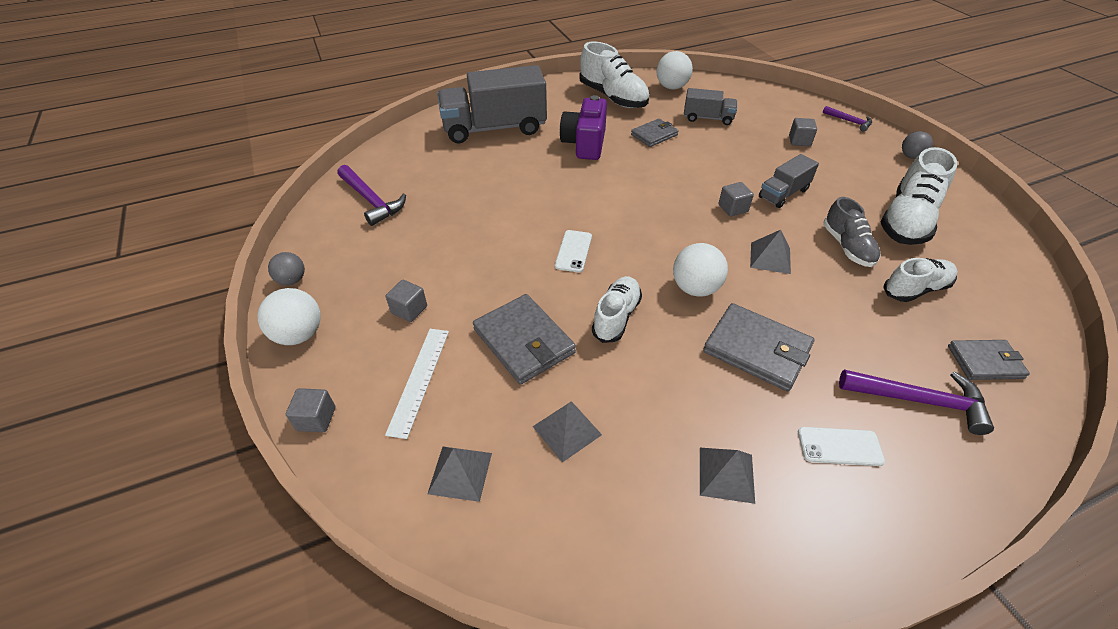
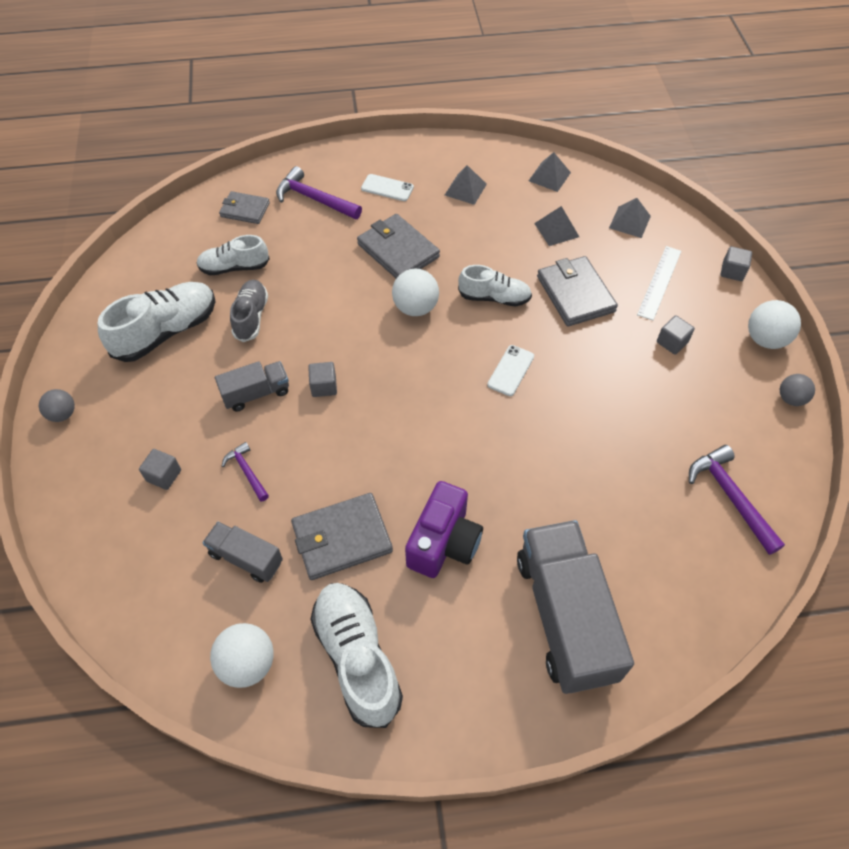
camera: 165 degrees left, 10 degrees up
(494, 128) = (565, 616): grey truck -> grey truck turned 105 degrees counterclockwise
(616, 317) = (494, 297): white shoe -> white shoe turned 120 degrees counterclockwise
(654, 135) = (341, 538): grey wallet -> grey wallet, size x1.58
(770, 257) = (330, 322): grey pyramid -> grey pyramid (549, 176)
(849, 121) = (64, 498): purple hammer -> purple hammer (247, 471)

